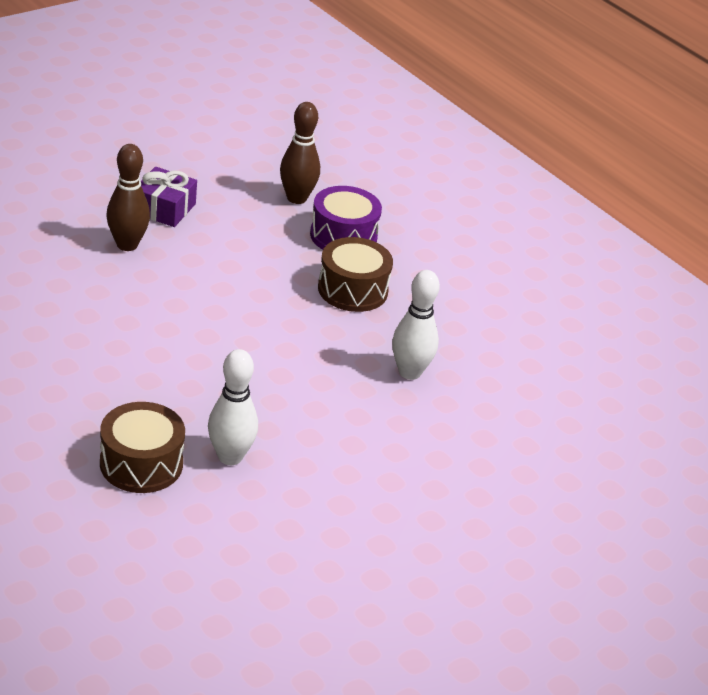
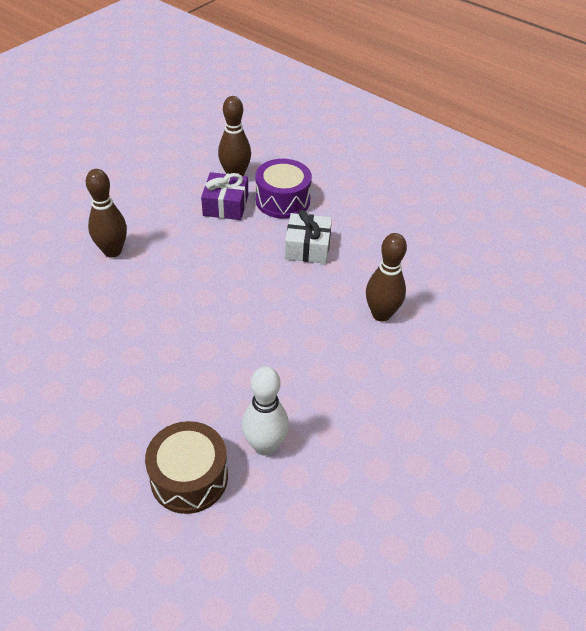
camera: 10 degrees left, 10 degrees up
(164, 209) = (133, 210): purple gift -> purple gift (226, 205)
(352, 290) = (307, 247): brown drum -> white gift
(409, 372) = (381, 314): white bowling pin -> brown bowling pin

